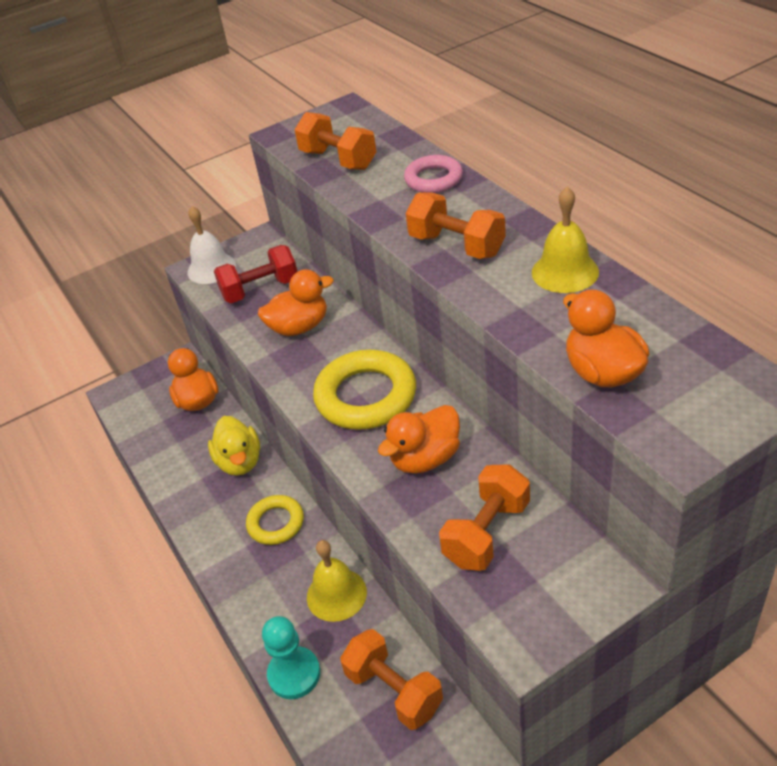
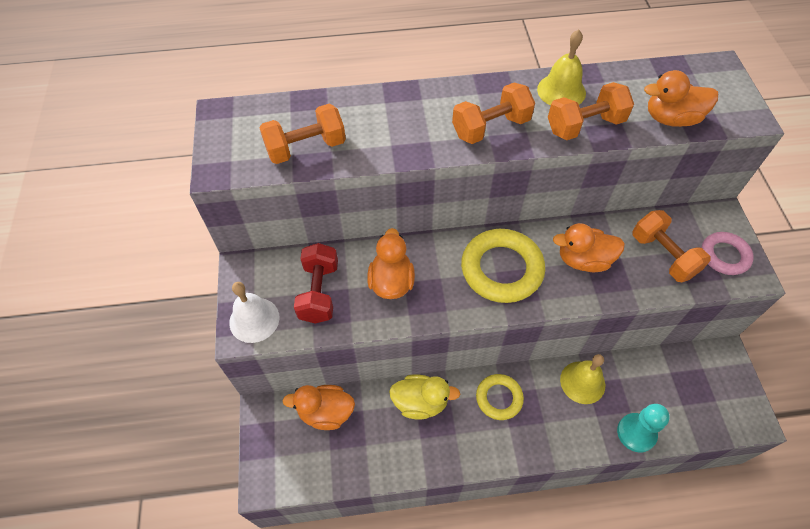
camera: 70 degrees left, 15 degrees up
(394, 690) = (670, 378): orange dumbbell -> orange dumbbell (585, 125)
(425, 458) = (583, 260): orange duck -> orange duck turned 105 degrees clockwise
(433, 179) = (392, 105): pink ring -> pink ring (724, 256)

